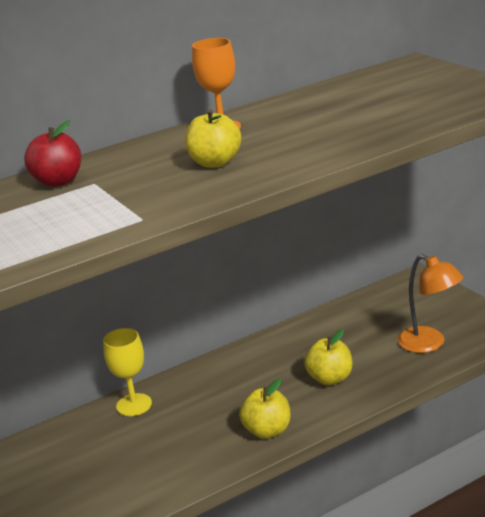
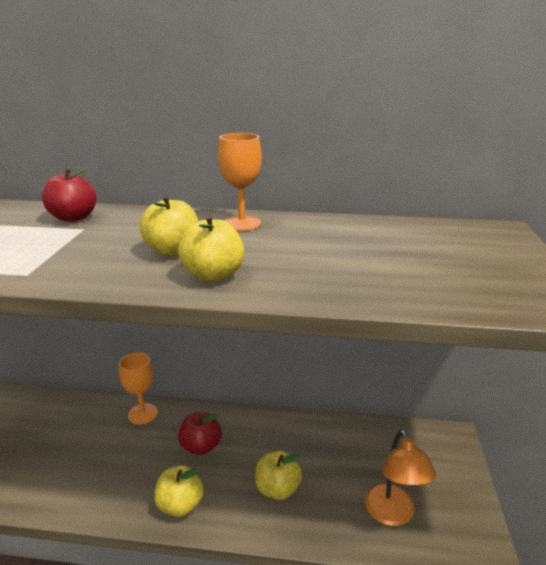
camera: 35 degrees right, 0 degrees up
(134, 405) = (143, 414): yellow goblet -> orange goblet
(227, 392) = (201, 446): none -> red apple
(283, 161) = (213, 275): none -> yellow apple

